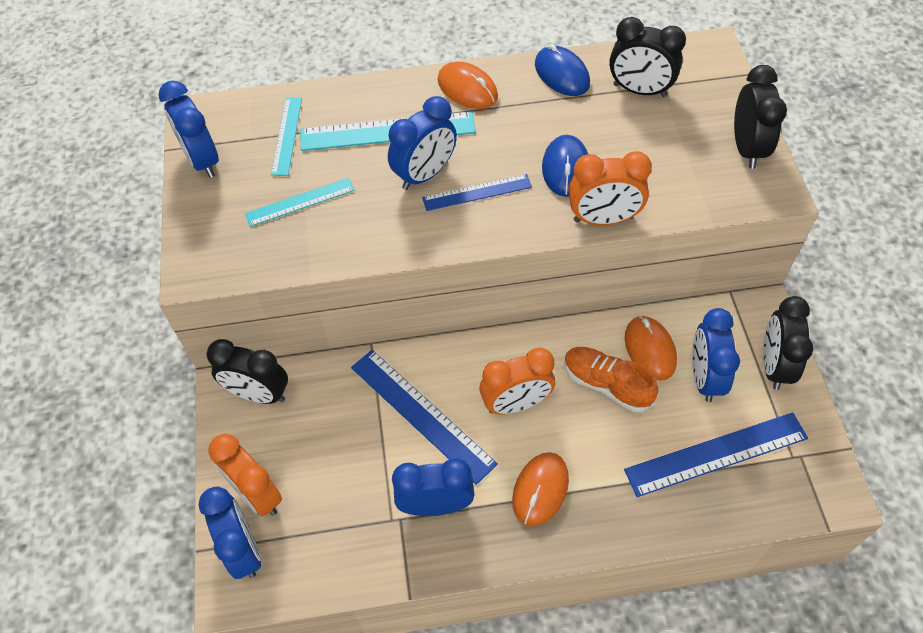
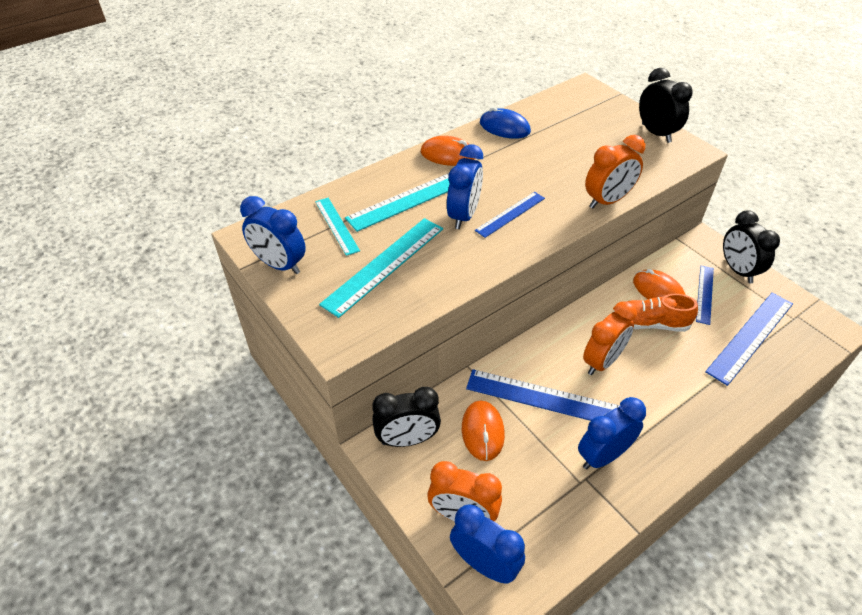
camera: 30 degrees left, 10 degrees down
(300, 202) = (384, 265): turquoise ruler -> turquoise ruler, size x1.68
(540, 490) = (664, 410): orange mouse -> orange mouse (482, 431)
(565, 168) = (556, 180): blue mouse -> none
(639, 90) = (562, 122): black clock -> none
(704, 377) = (704, 294): blue clock -> blue ruler

